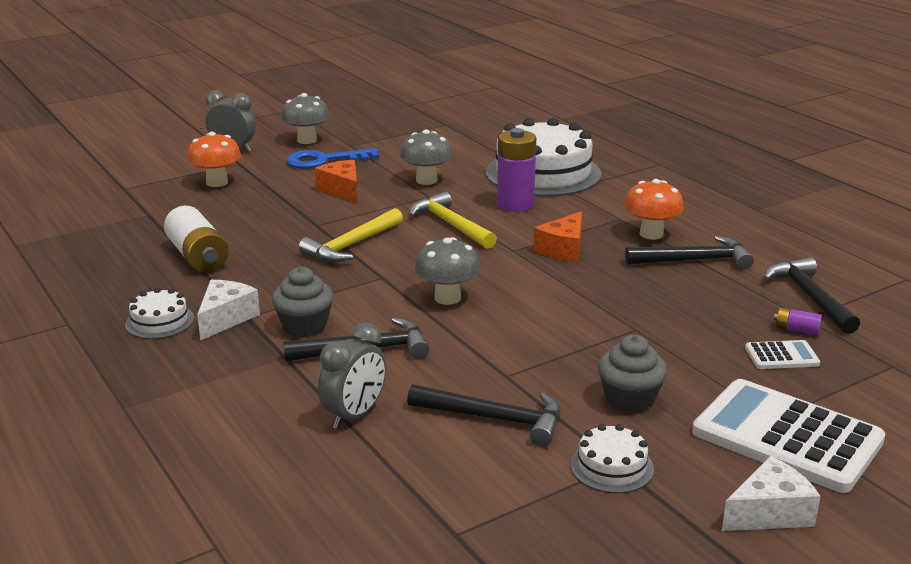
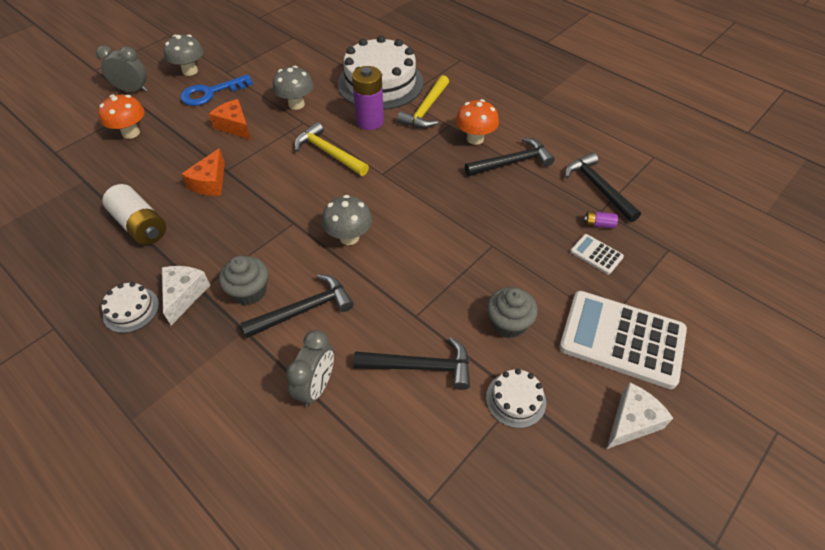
camera: 15 degrees left, 25 degrees up
(351, 245) = (259, 189): yellow hammer -> yellow hammer (425, 110)
(563, 249) = (418, 166): orange cheese -> orange cheese (210, 183)
(781, 356) = (596, 254): white calculator -> white calculator turned 120 degrees counterclockwise

